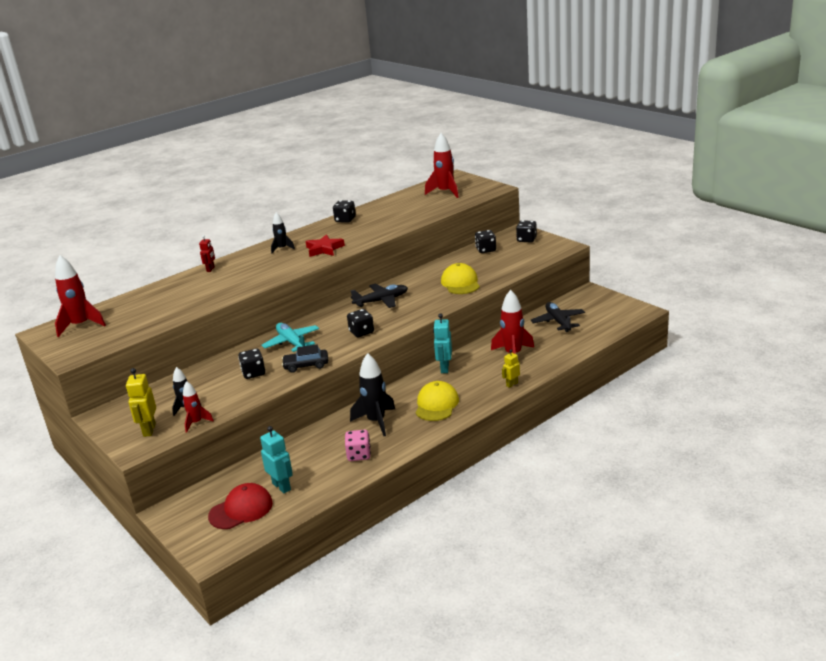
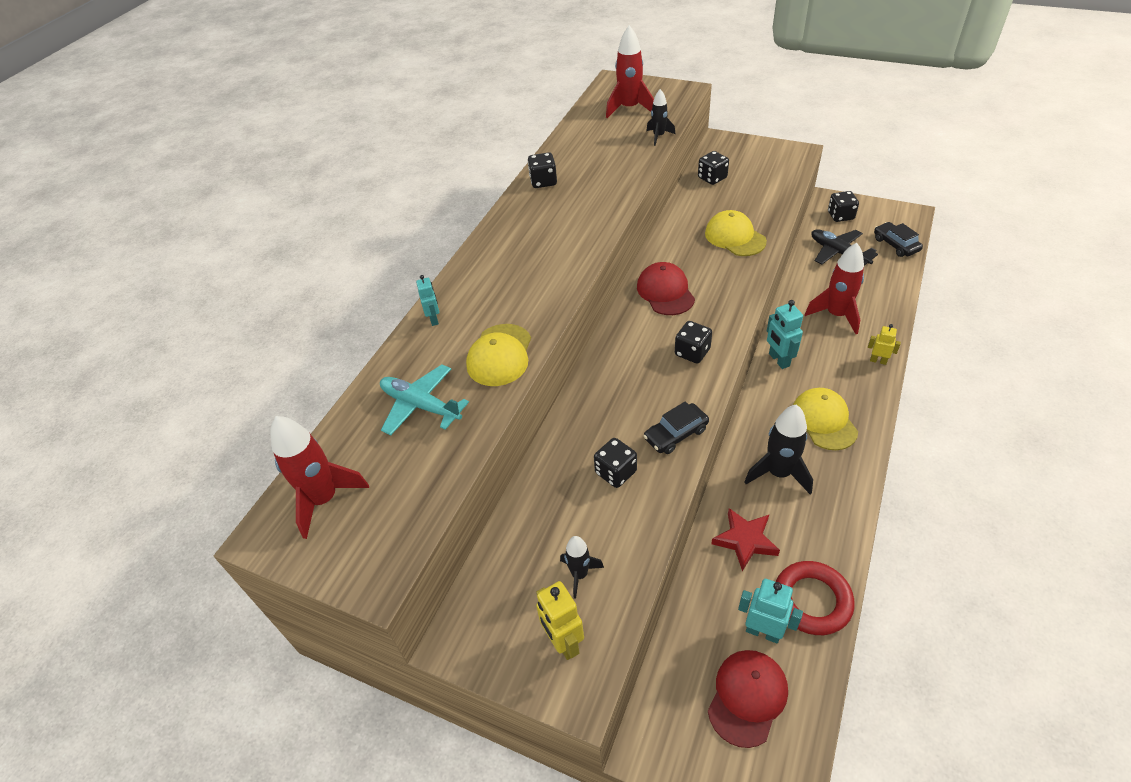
camera: 25 degrees left, 20 degrees up
(196, 423) = (623, 599): red rocket -> none
(210, 269) = (434, 319): red robot -> turquoise robot
(225, 290) = (500, 355): none -> yellow cap
(282, 248) = (505, 253): black rocket -> black rocket (658, 136)
(292, 342) = (615, 398): turquoise plane -> turquoise plane (421, 405)
(324, 249) = (568, 240): red star -> red star (745, 540)
(326, 482) = (812, 600): none -> red ring
(359, 455) = (809, 537): pink dice -> none
(381, 301) = (665, 292): black plane -> red cap
(512, 384) = (878, 361): yellow robot -> yellow robot turned 90 degrees clockwise
(526, 239) = (744, 152): black dice -> black dice (840, 216)
(607, 326) = (895, 244): none -> black car

